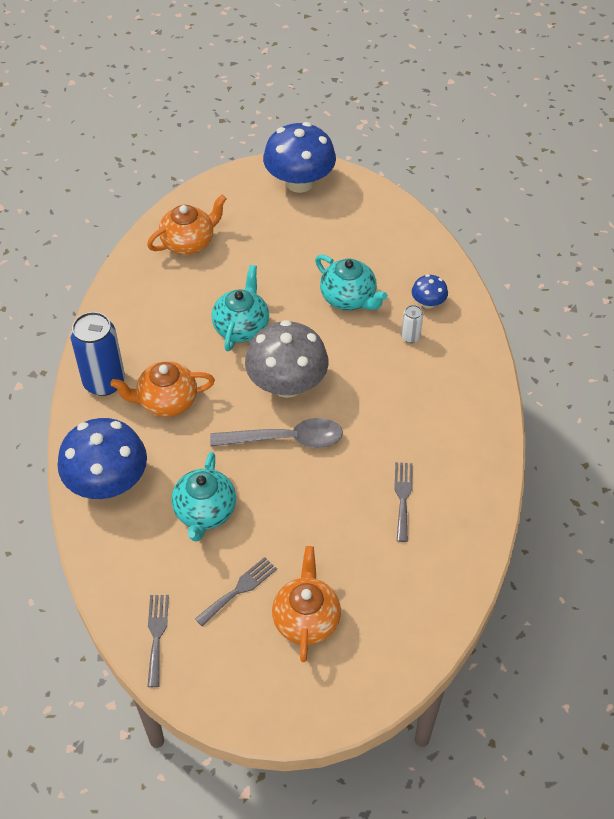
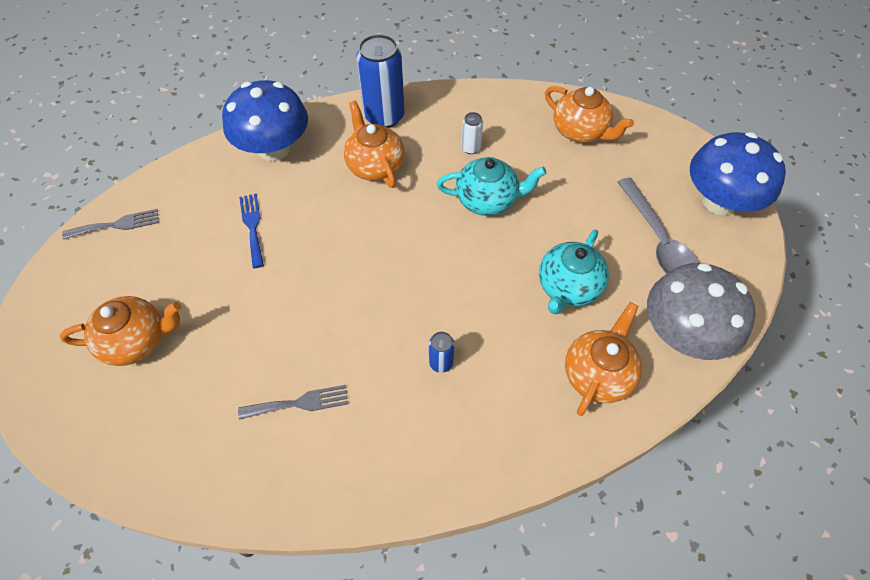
camera: 75 degrees right, 5 degrees up
(205, 512) = (252, 227): turquoise teapot -> blue fork
(239, 589) = (168, 275): grey fork -> none
(287, 384) = (425, 257): grey mushroom -> grey mushroom (682, 334)
(287, 439) = (353, 273): grey spoon -> grey spoon (658, 241)
(392, 395) = (441, 363): none -> blue can
(410, 337) = (535, 364): white can -> white can (471, 148)
(428, 303) = (598, 374): blue mushroom -> orange teapot

